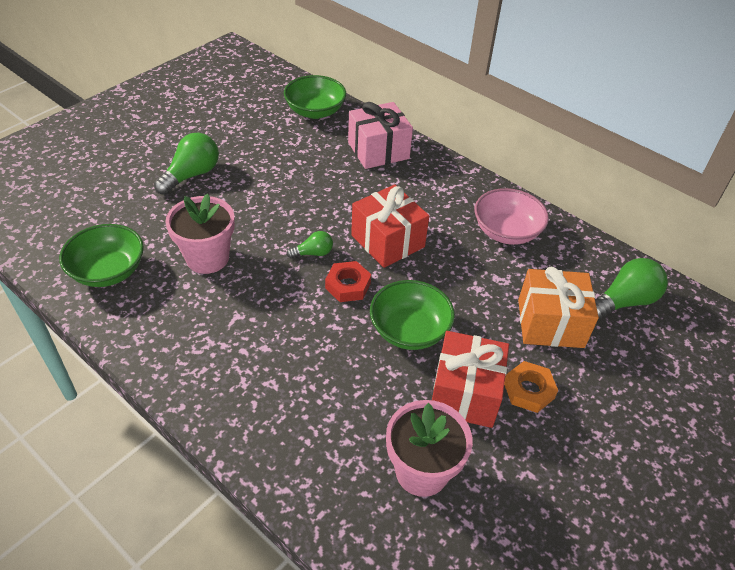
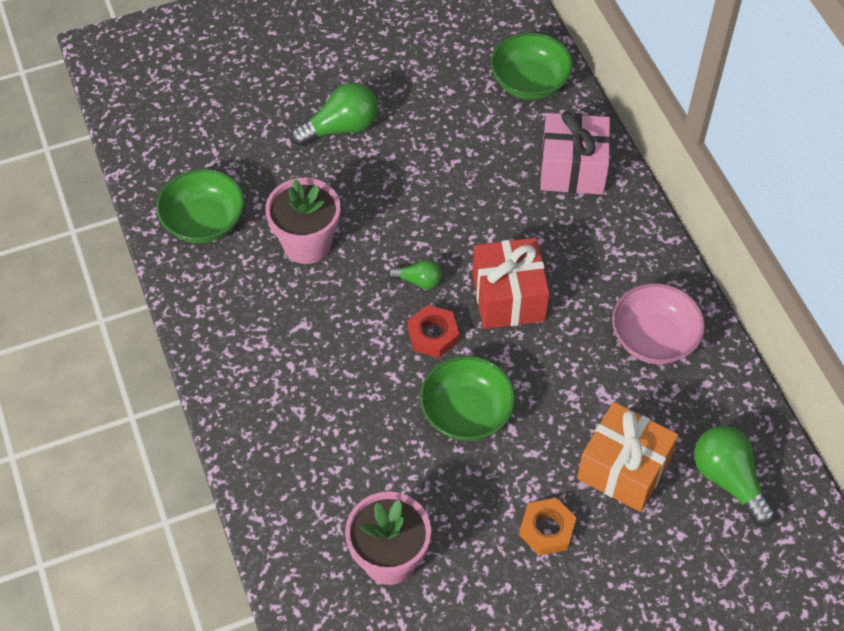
camera: 30 degrees right, 10 degrees up
(465, 393) = (480, 503): red gift -> none
(624, 301) = (728, 480): green light bulb -> green light bulb turned 120 degrees counterclockwise

